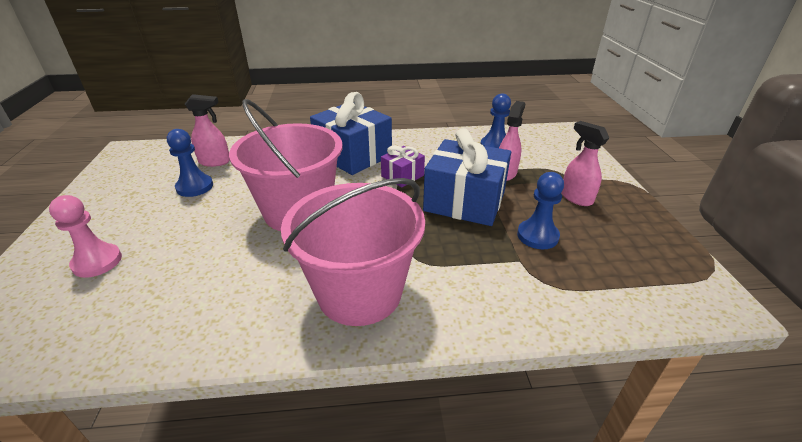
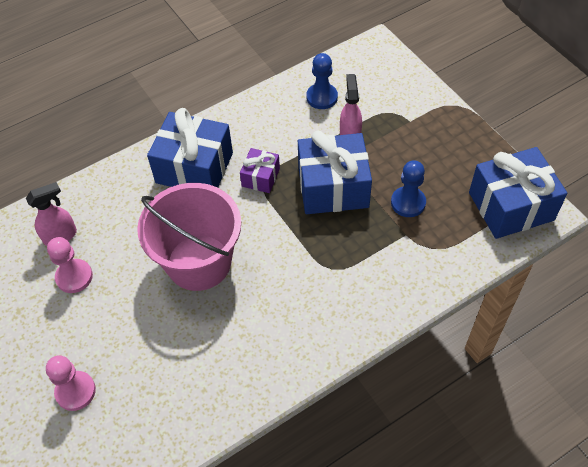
camera: 25 degrees left, 20 degrees up
(195, 187) = (74, 277): blue pawn -> pink pawn
(359, 292) = (308, 318): pink bucket -> none
(576, 198) = (420, 143): pink spray bottle -> none
(669, 279) = (511, 206): none -> blue gift

